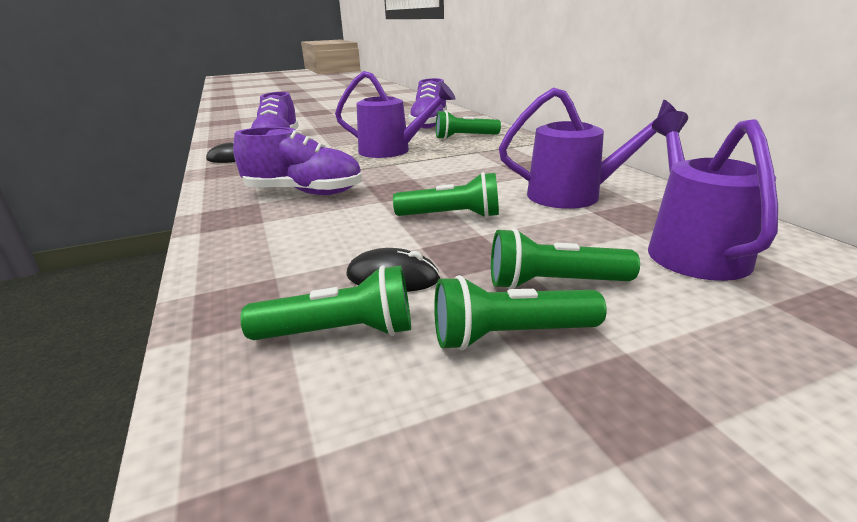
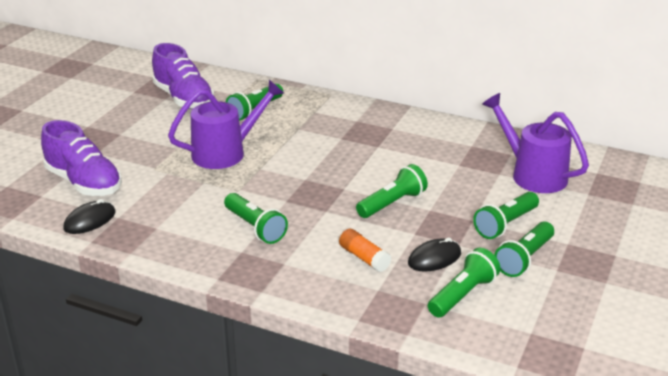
camera: 45 degrees left, 5 degrees up
(304, 193) = (255, 228): purple shoe -> green flashlight
(328, 245) = (364, 258): none -> orange glue stick
(575, 195) = (433, 153): purple watering can -> none

